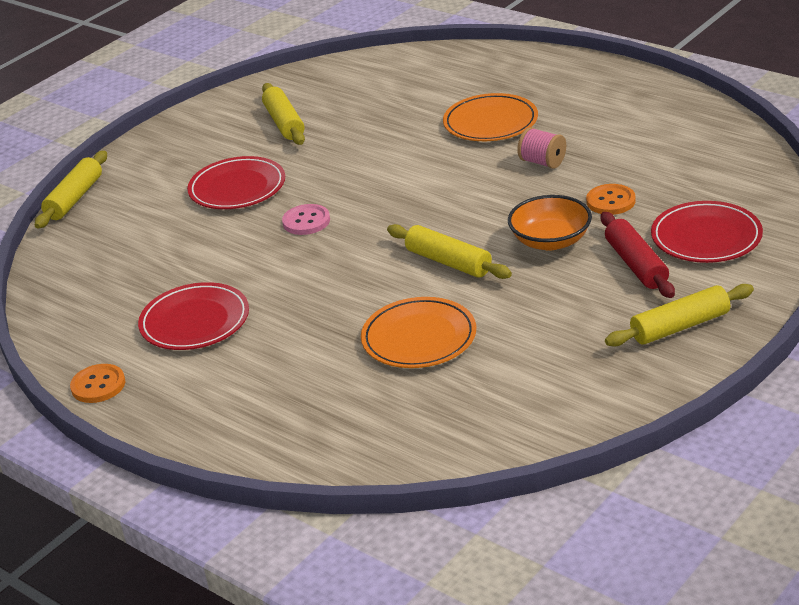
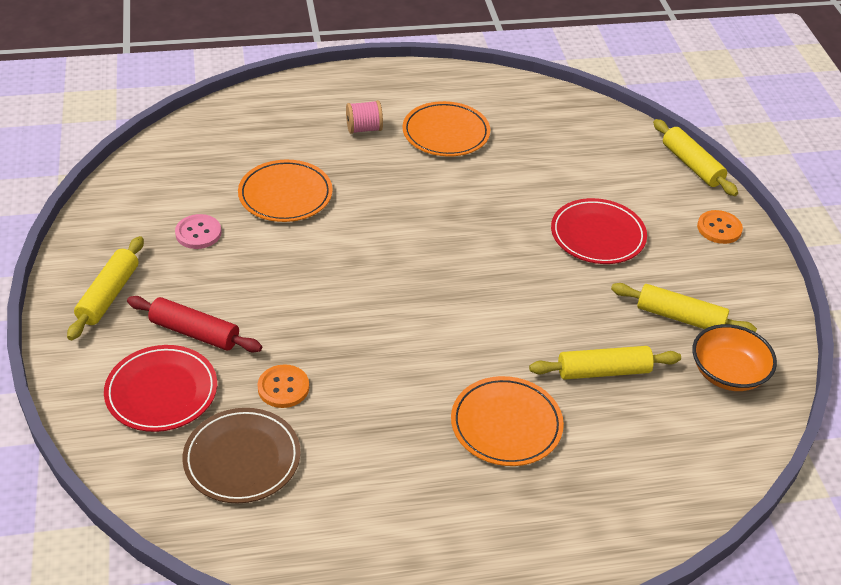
camera: 125 degrees right, 10 degrees up
(98, 385) = (435, 76): orange button -> orange button (719, 228)
(195, 321) = (446, 133): red plate -> orange plate
(306, 221) = (497, 236): pink button -> pink button (198, 233)
(448, 262) = (342, 259): yellow rolling pin -> yellow rolling pin (603, 371)
(542, 162) = (395, 400): pink spool -> pink spool (364, 129)
(550, 241) = (287, 319): orange bowl -> orange bowl (728, 373)
(689, 176) = (242, 459): none -> brown plate

